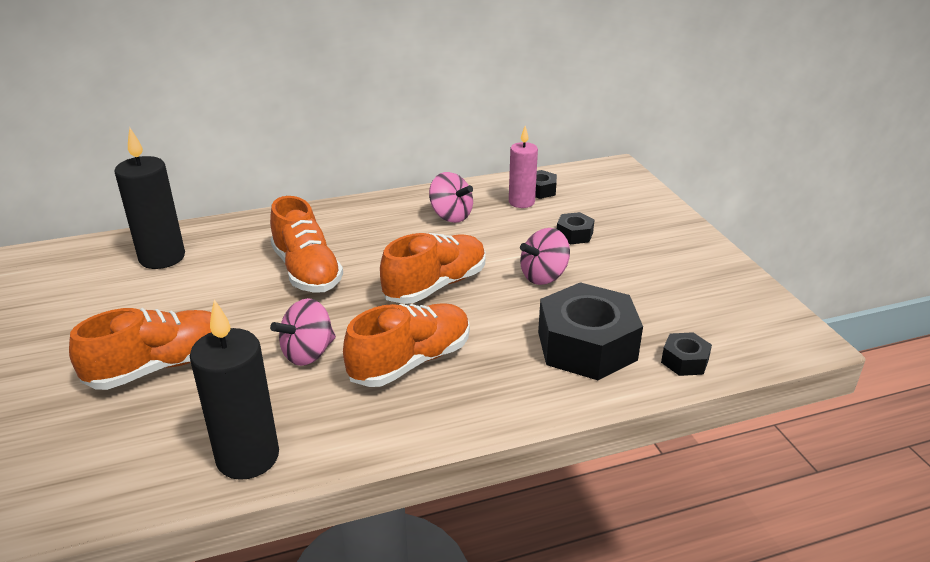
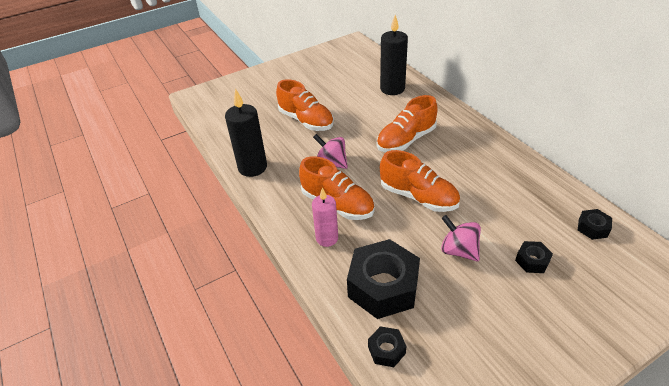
camera: 80 degrees right, 10 degrees up
(451, 216) = (511, 185): pink spinning top -> none
(521, 202) = (562, 220): pink candle -> pink candle (327, 238)

